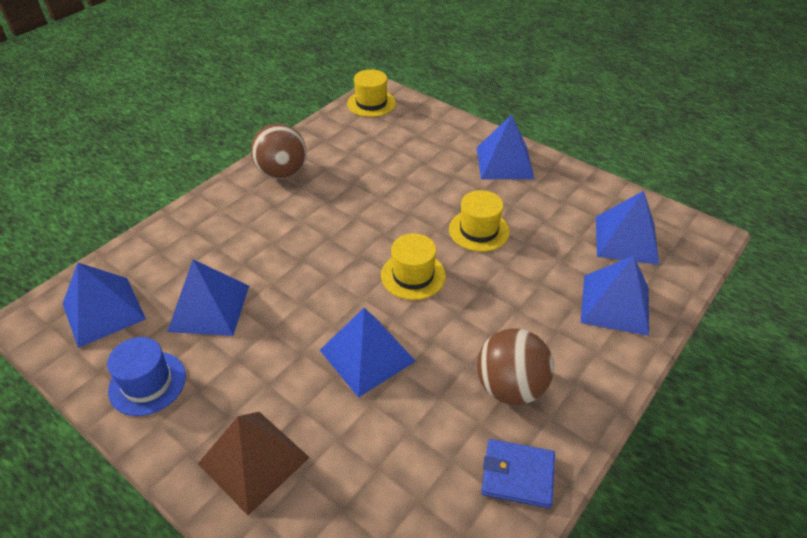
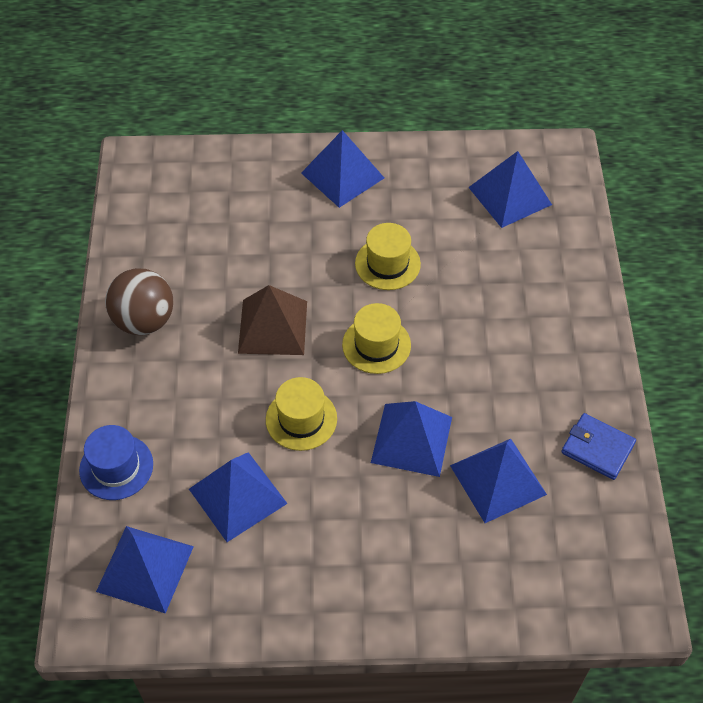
camera: 40 degrees left, 10 degrees up
(147, 383) = (264, 592): blue hat -> blue hat (116, 467)
(253, 460) = (415, 579): brown pyramid -> brown pyramid (273, 327)
(371, 103) = (142, 180): yellow hat -> yellow hat (301, 419)
(510, 387) = (536, 387): brown ball -> none
(517, 475) = (597, 448): blue wallet -> blue wallet turned 60 degrees clockwise
(615, 304) = (550, 264): blue pyramid -> blue pyramid (498, 479)

